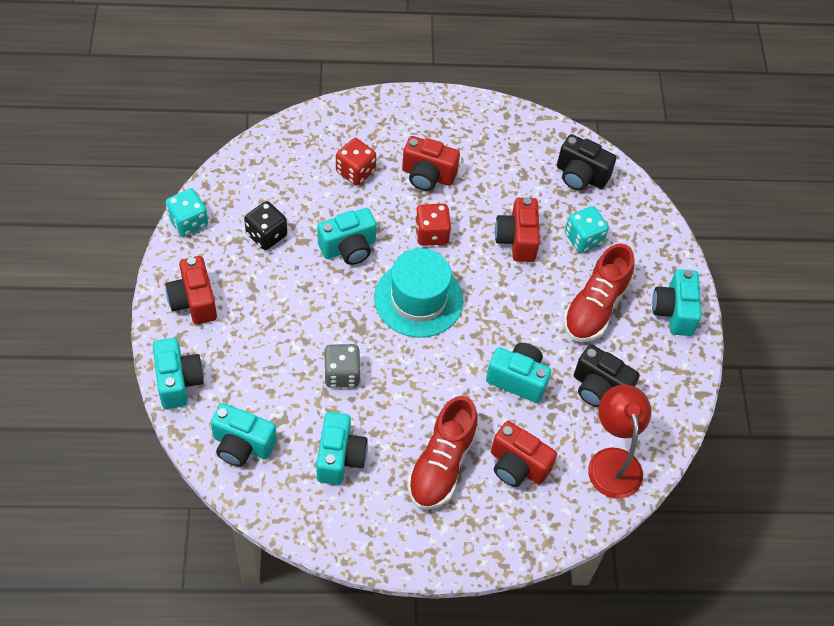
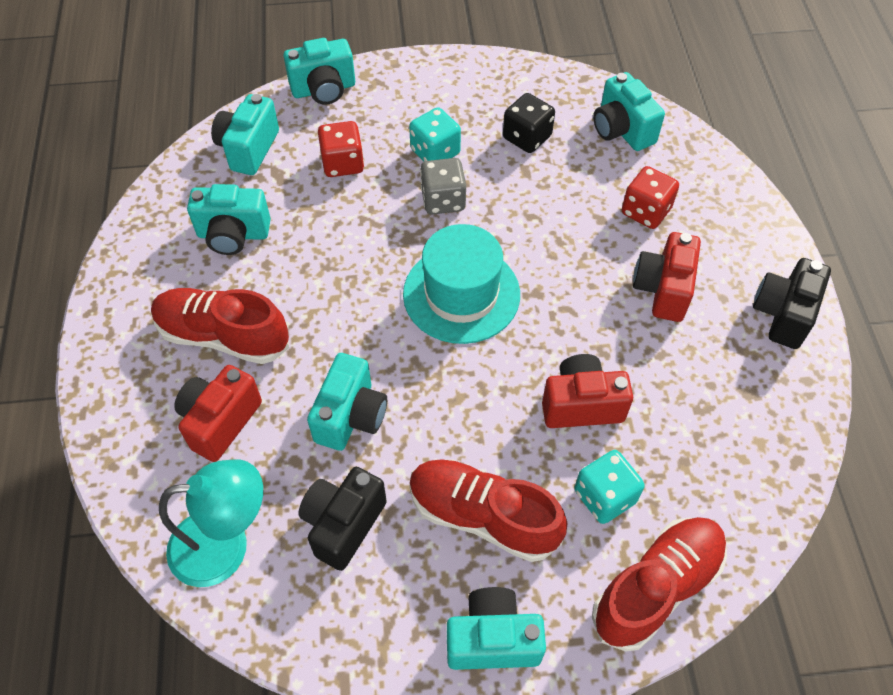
camera: 90 degrees right, 0 degrees up
(188, 222) = (529, 70): turquoise dice -> turquoise dice (435, 152)
(193, 301) = (425, 88): red camera -> none
(342, 374) = (343, 226): grey dice -> grey dice (443, 200)
(349, 248) = (525, 216): turquoise camera -> turquoise camera (622, 130)
(431, 234) = (567, 301): red dice -> red dice (343, 163)
(580, 176) = (724, 489): black camera -> black camera (783, 314)
(613, 461) = (225, 545): red lamp -> turquoise lamp
(642, 223) = (657, 587): none -> red shoe

